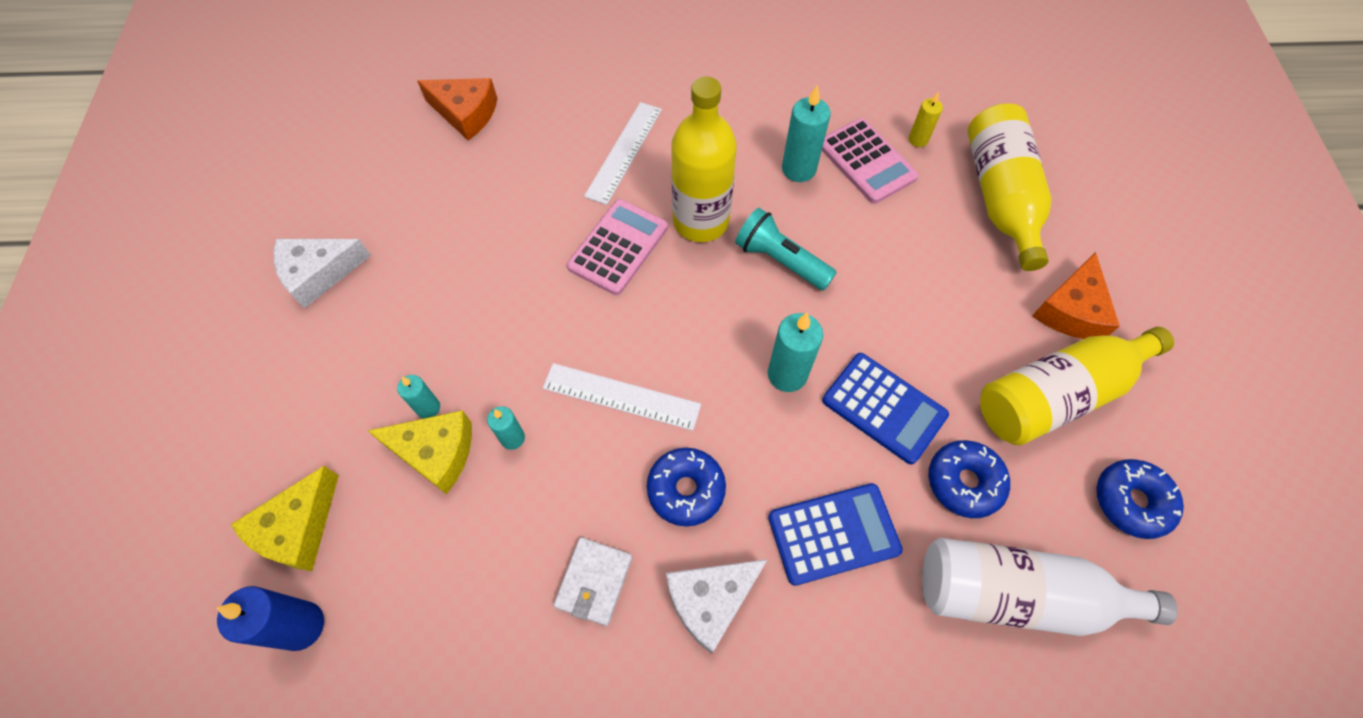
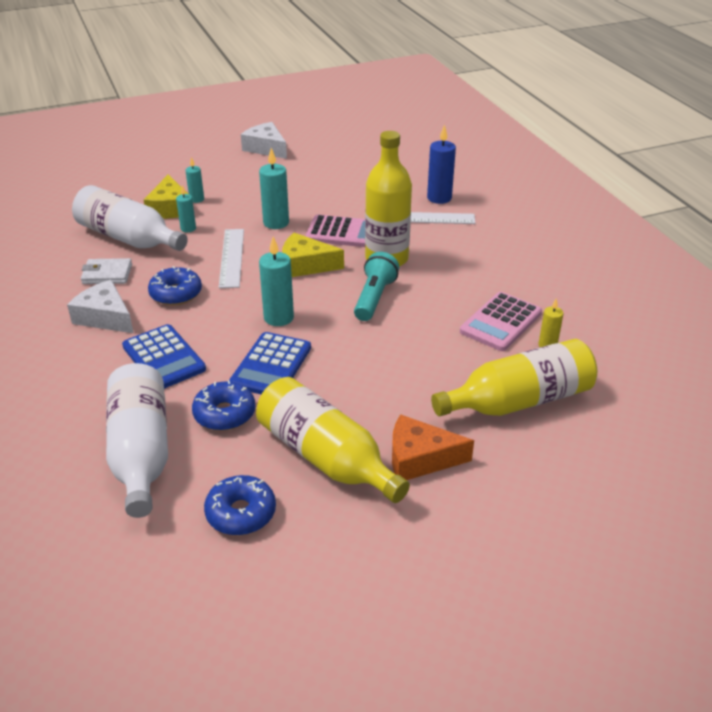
camera: 70 degrees right, 25 degrees down
(298, 528) = (114, 183): yellow cheese -> yellow cheese (305, 265)
(301, 626) = (64, 198): blue candle -> blue candle (439, 198)
(466, 113) = (412, 159): orange cheese -> none
(500, 532) = (129, 238): none -> white bottle
(798, 169) = (466, 291): turquoise candle -> turquoise candle (276, 223)

